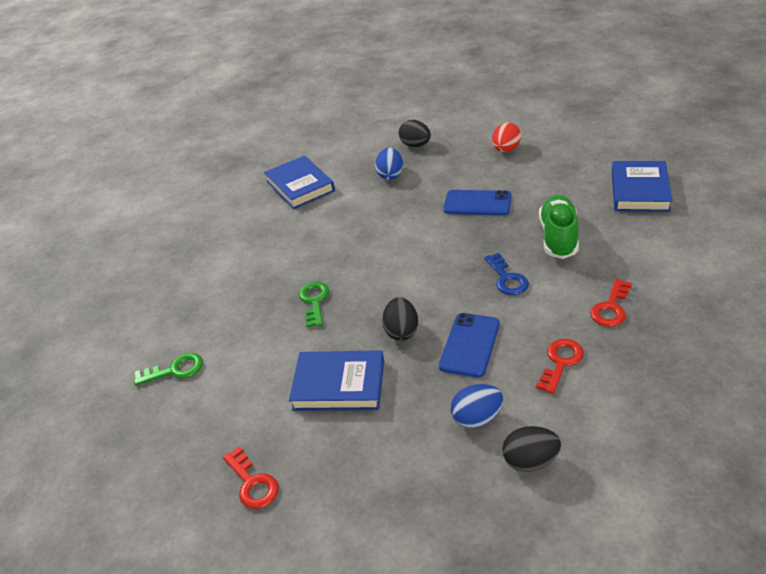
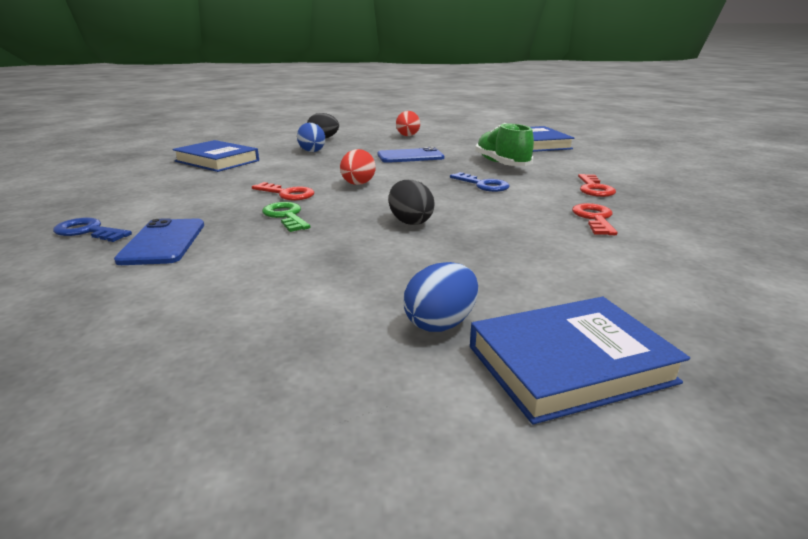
camera: 30 degrees left, 15 degrees down
(175, 370) = (102, 289): green key -> none
(181, 294) = (88, 231): none -> blue key
(252, 483) = (309, 376): red key -> red key (287, 194)
(339, 385) = (369, 265): blue book -> blue book (569, 364)
(396, 256) = (358, 184): none -> red egg
(470, 345) = (493, 220): blue phone -> blue phone (163, 242)
(477, 418) = (562, 262): blue egg -> blue egg (441, 323)
(530, 461) = (659, 280): black egg -> none

